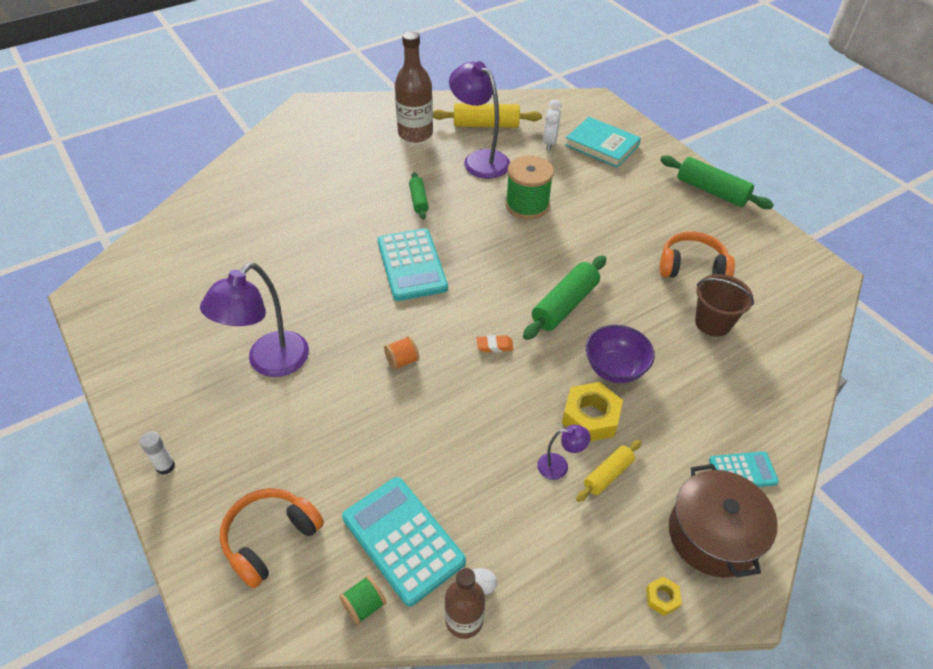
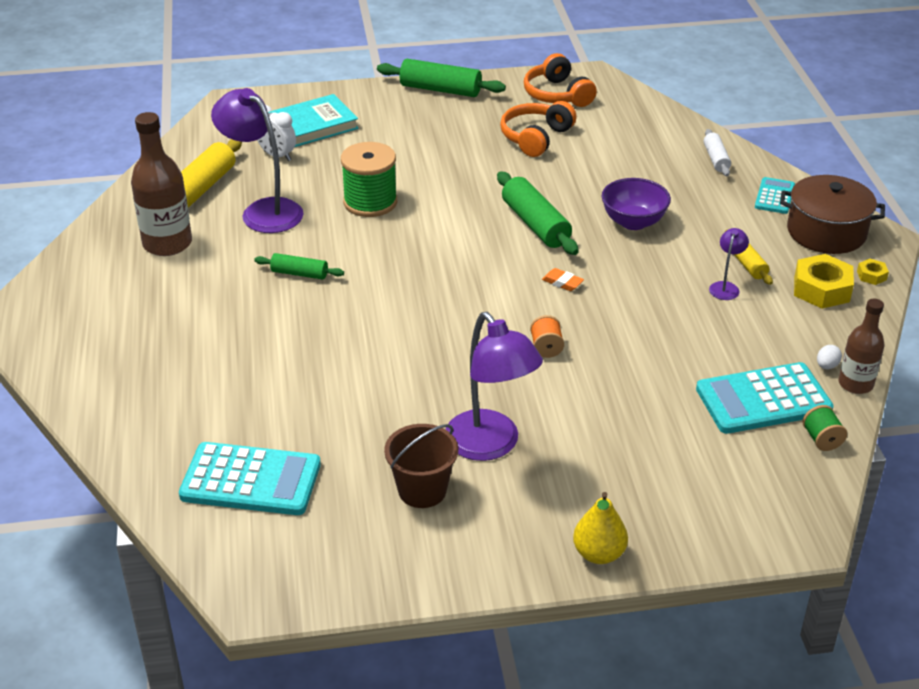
camera: 65 degrees left, 10 degrees down
(165, 466) = (599, 554): white glue stick -> yellow pear
(270, 539) = (727, 487): orange headphones -> orange headphones (557, 95)
(411, 265) = (406, 306): turquoise calculator -> turquoise calculator (251, 480)
(479, 159) = (263, 211): purple lamp -> purple lamp turned 60 degrees clockwise
(494, 346) = (562, 282): orange eraser -> orange eraser turned 75 degrees counterclockwise
(590, 417) = (681, 253): yellow nut -> yellow nut (821, 289)
(711, 191) = (440, 90): green rolling pin -> green rolling pin turned 45 degrees clockwise
(713, 323) = (611, 152): brown bucket -> brown bucket (422, 490)
(769, 404) = (716, 159): none -> white rolling pin

